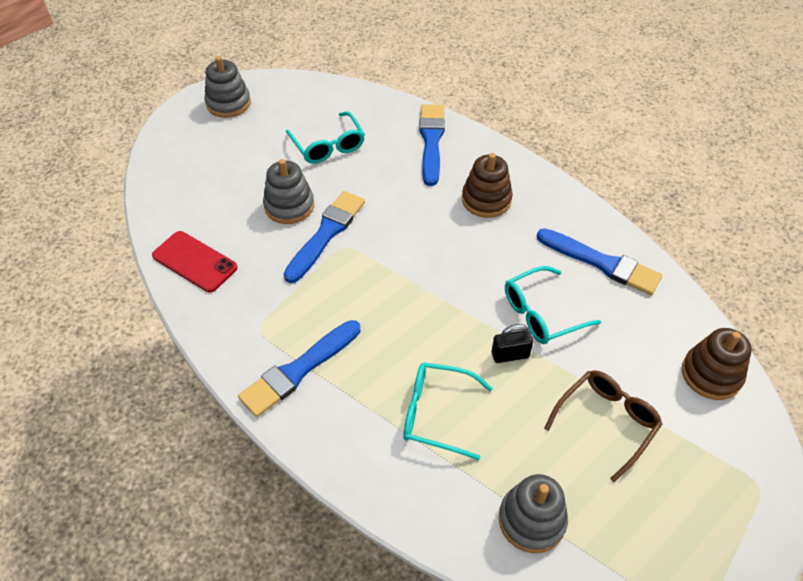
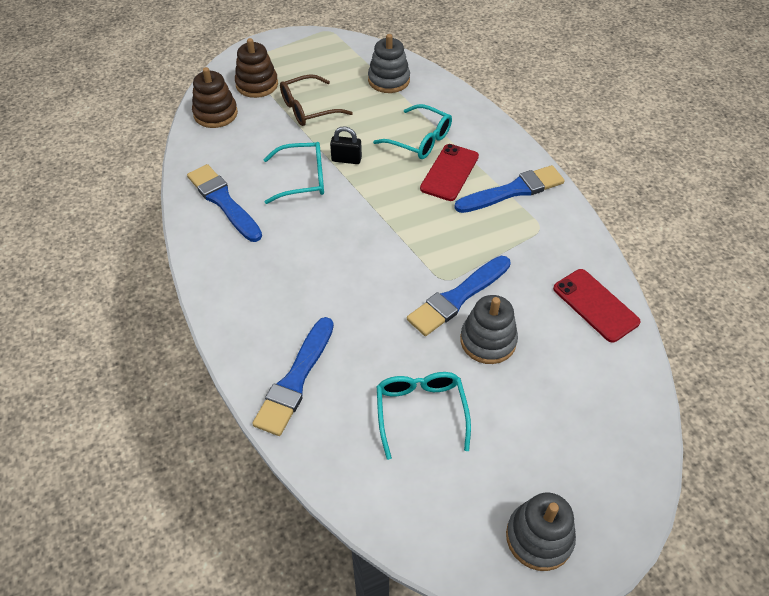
camera: 160 degrees left, 0 degrees up
(381, 374) = (449, 172): none -> red phone
(486, 200) = (281, 288): brown stacking toy -> brown stacking toy (257, 84)

